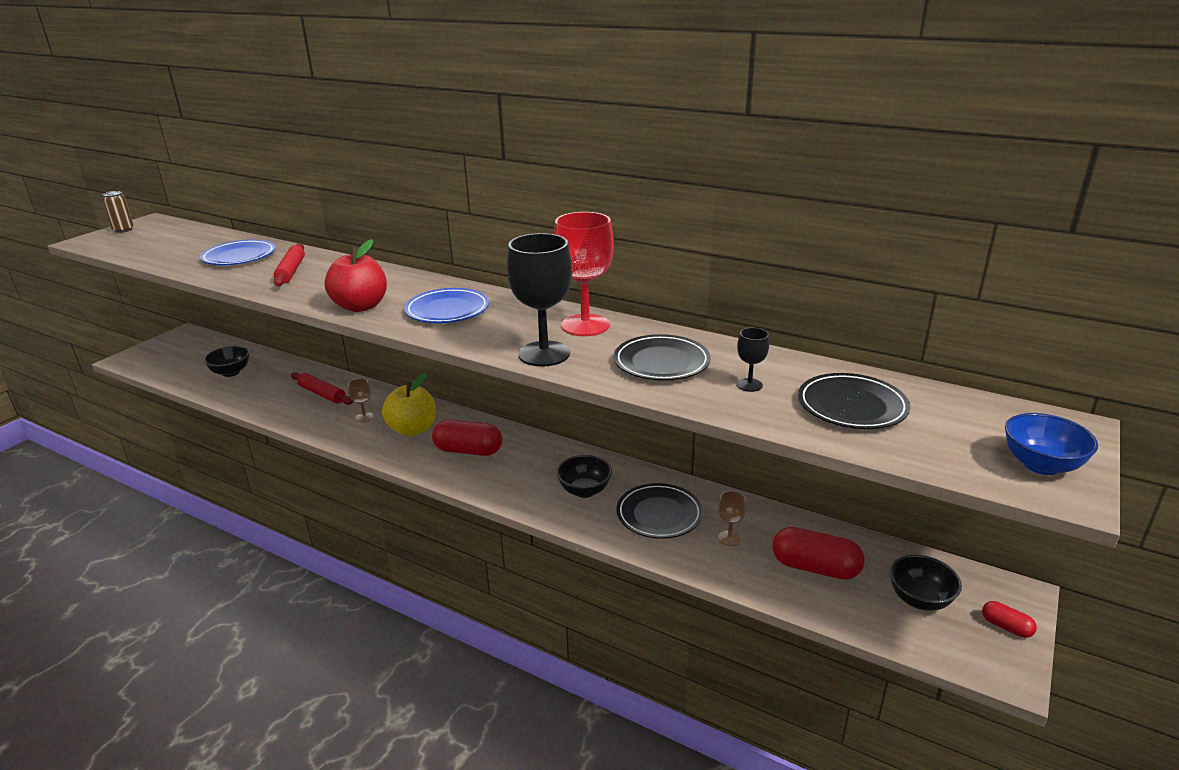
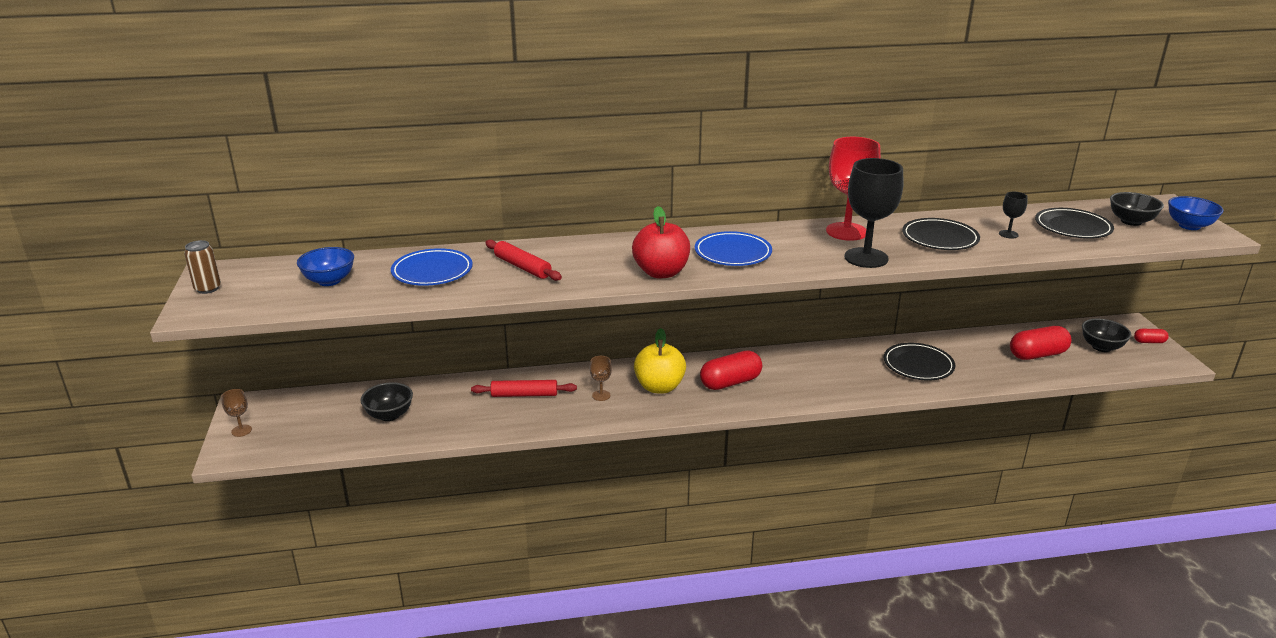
camera: 40 degrees left, 0 degrees up
(180, 244) = (329, 281): none -> blue bowl
(584, 490) = (852, 372): black bowl -> black bowl (1131, 221)
(729, 538) = (975, 360): brown goblet -> brown goblet (241, 430)

